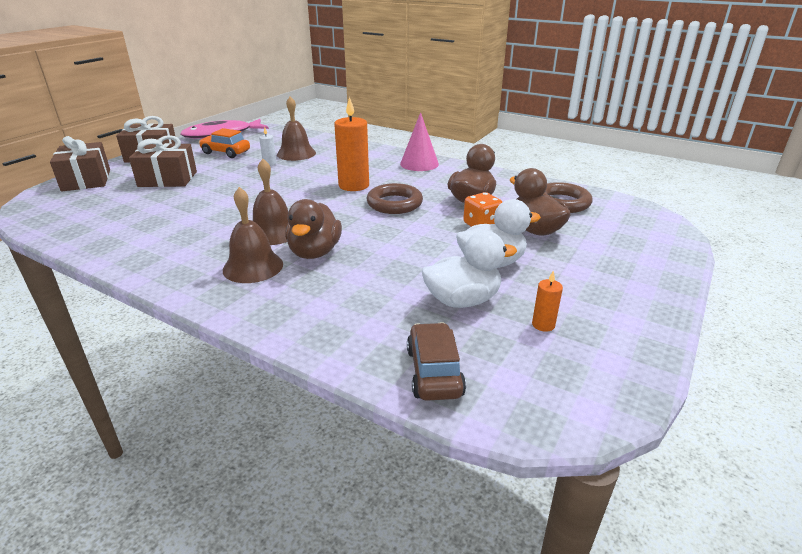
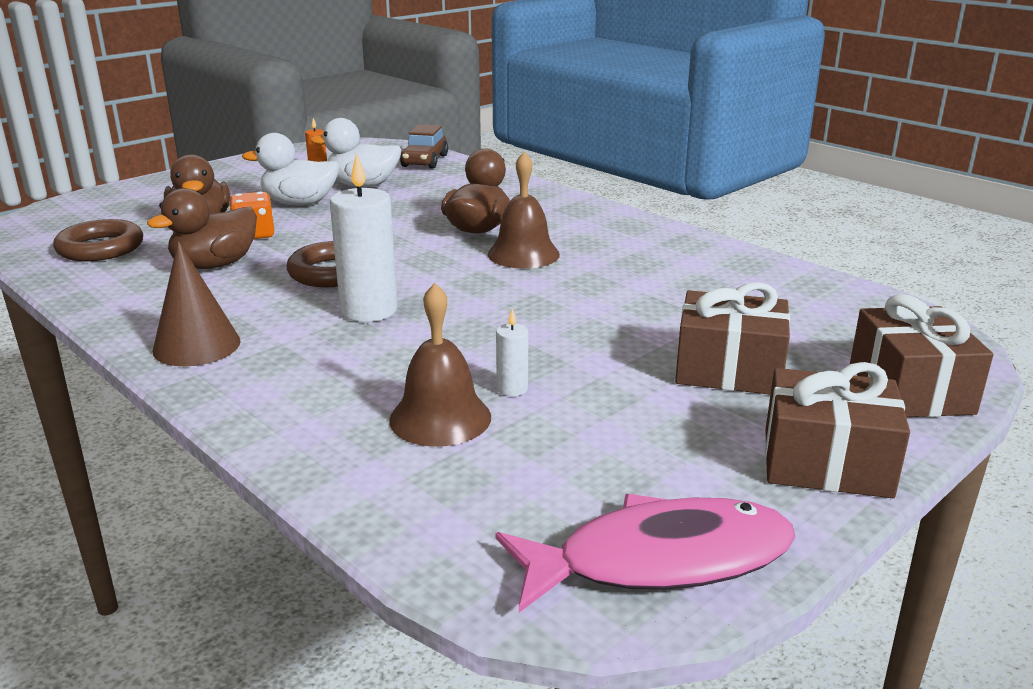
camera: 165 degrees left, 5 degrees down
(226, 152) = (624, 449): orange car -> none
(253, 267) = (550, 224): brown bell -> none
(354, 185) = (369, 310): orange candle -> white candle
(419, 164) = (196, 346): pink cone -> brown cone

